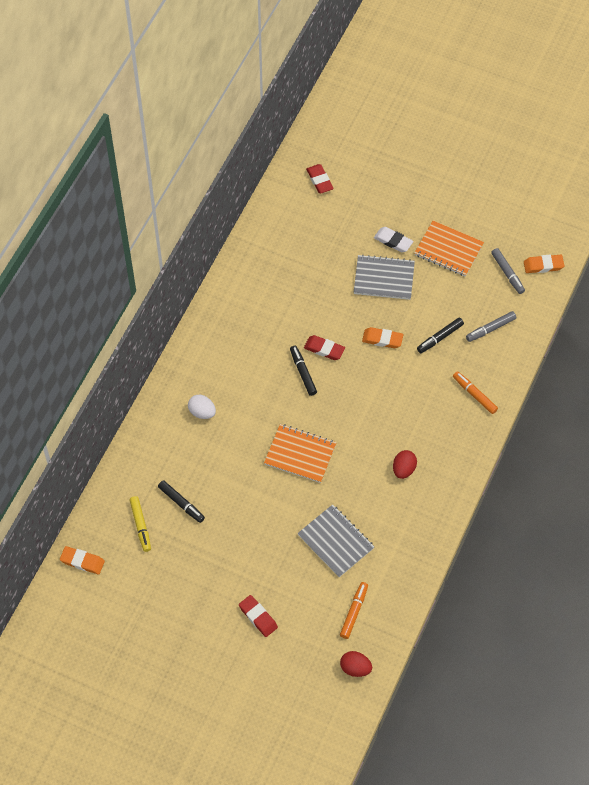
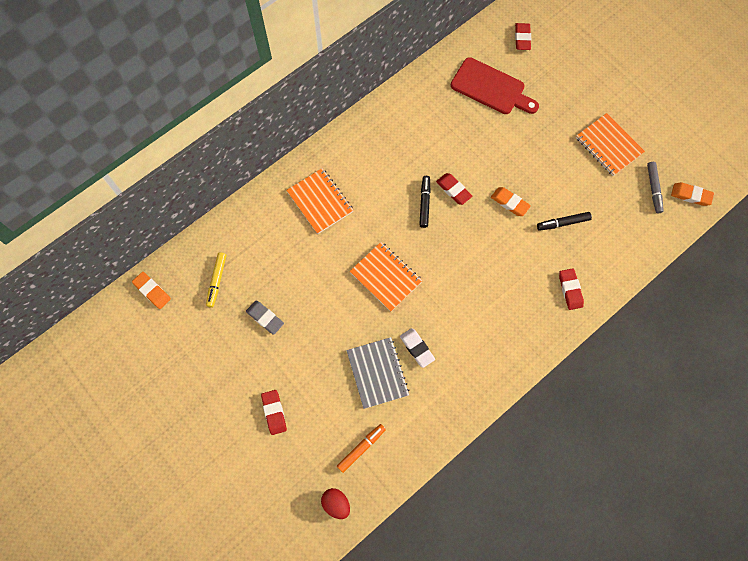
camera: 25 degrees right, 10 degrees up
(181, 503) = (261, 276): black marker -> none
(202, 412) = (320, 202): white egg -> orange notebook
(205, 539) = (265, 318): none -> grey eraser
(313, 240) = (491, 88): none -> red cutting board
(384, 278) = (537, 148): grey notebook -> none
(393, 241) = (562, 117): white eraser -> white eraser (417, 348)
(403, 469) = (471, 332): red egg -> none
(474, 394) = (570, 290): orange marker -> red eraser
(490, 329) = (614, 234): grey marker -> none

